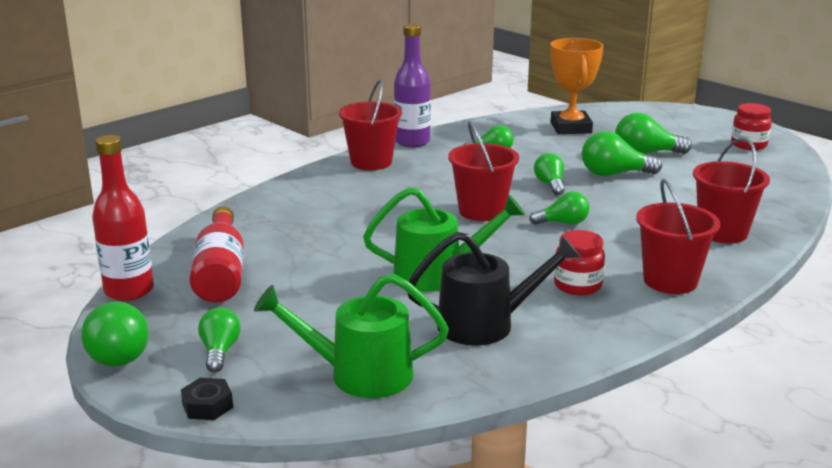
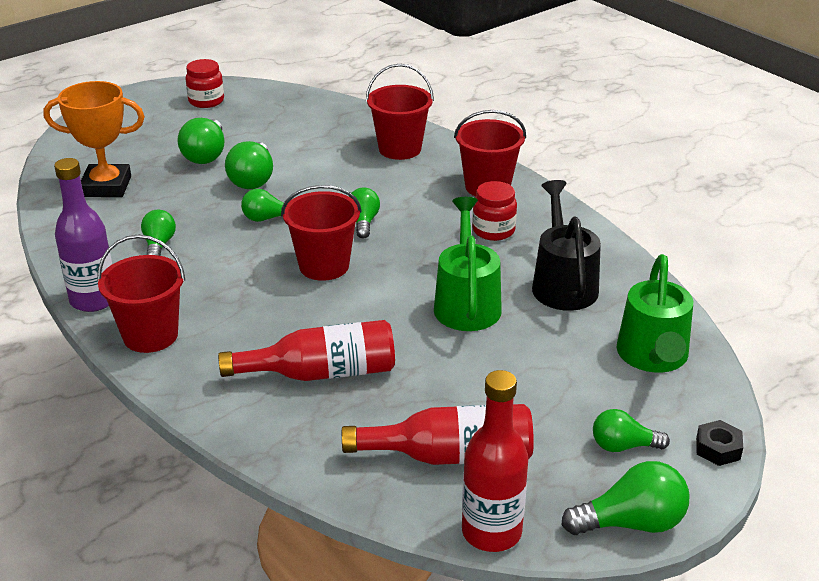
camera: 85 degrees left, 10 degrees up
(328, 220) = (321, 373): none -> red bottle

